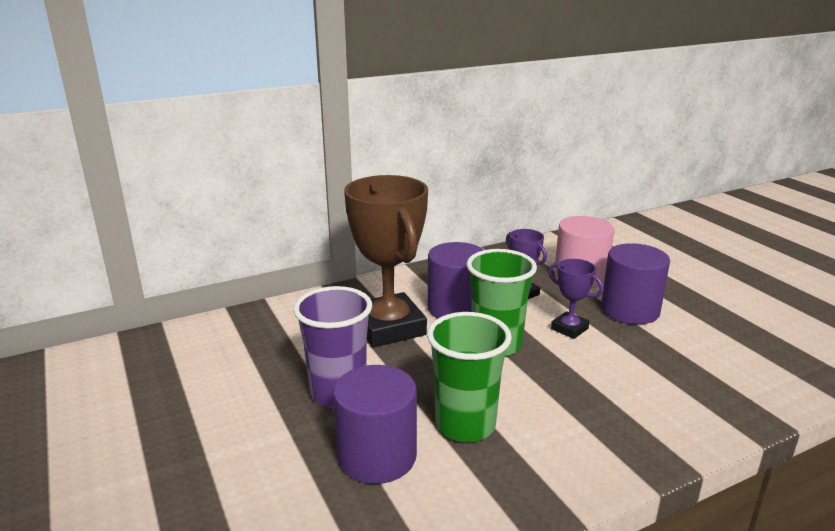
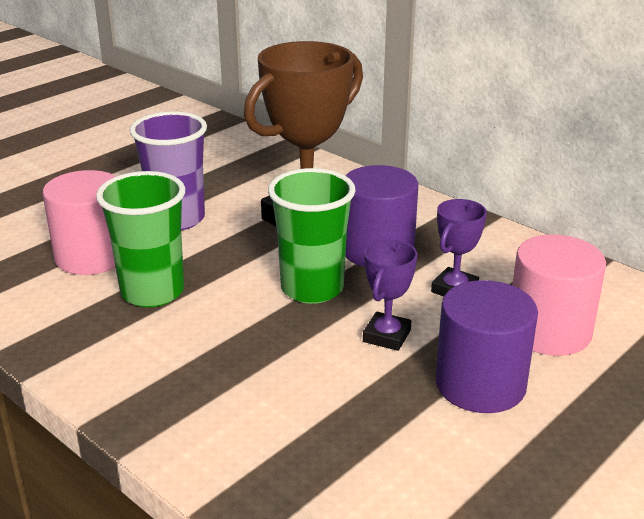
camera: 70 degrees right, 5 degrees up
(377, 456) = (92, 256): purple cylinder -> pink cylinder

